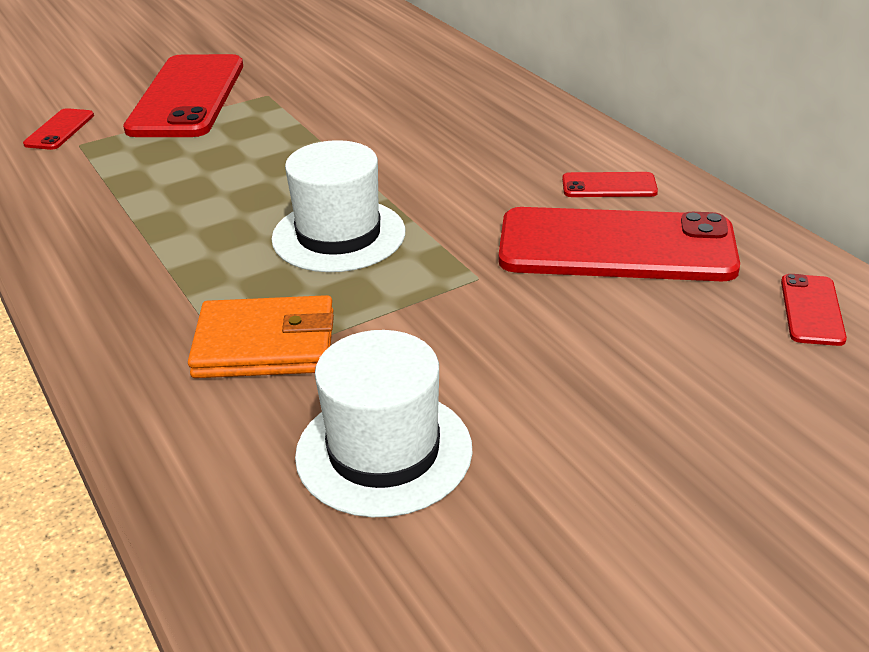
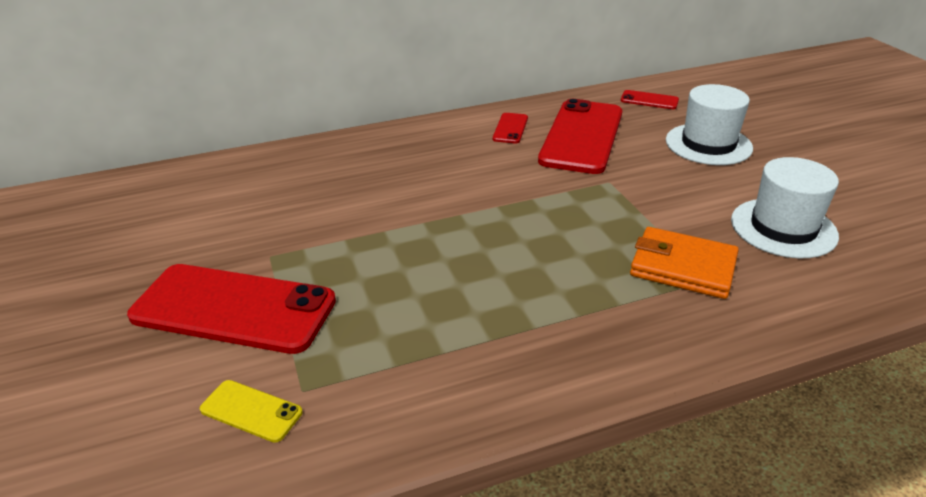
camera: 80 degrees left, 0 degrees up
(59, 130) = (251, 411): red phone -> yellow phone
(265, 344) = (683, 267): orange wallet -> orange wallet turned 75 degrees counterclockwise
(338, 235) = (545, 230): white hat -> white hat (708, 144)

